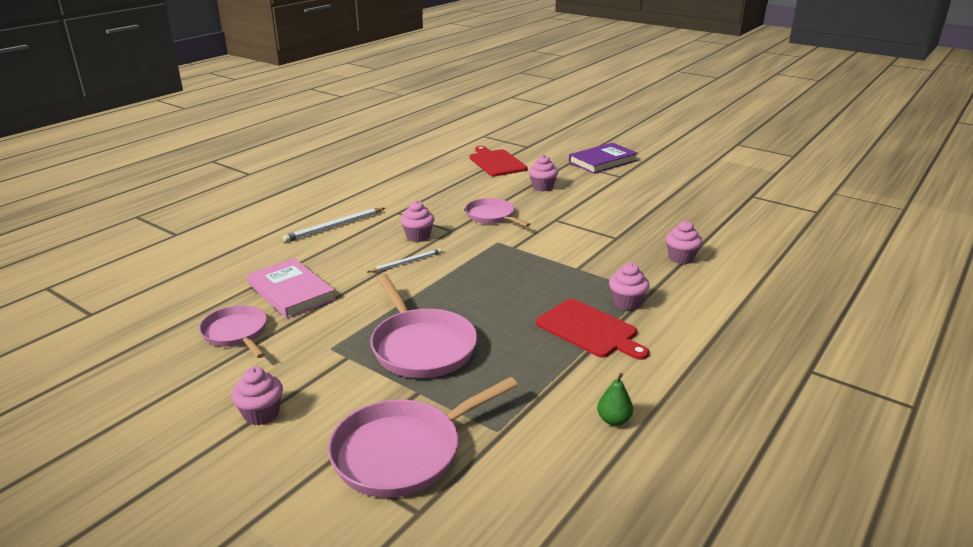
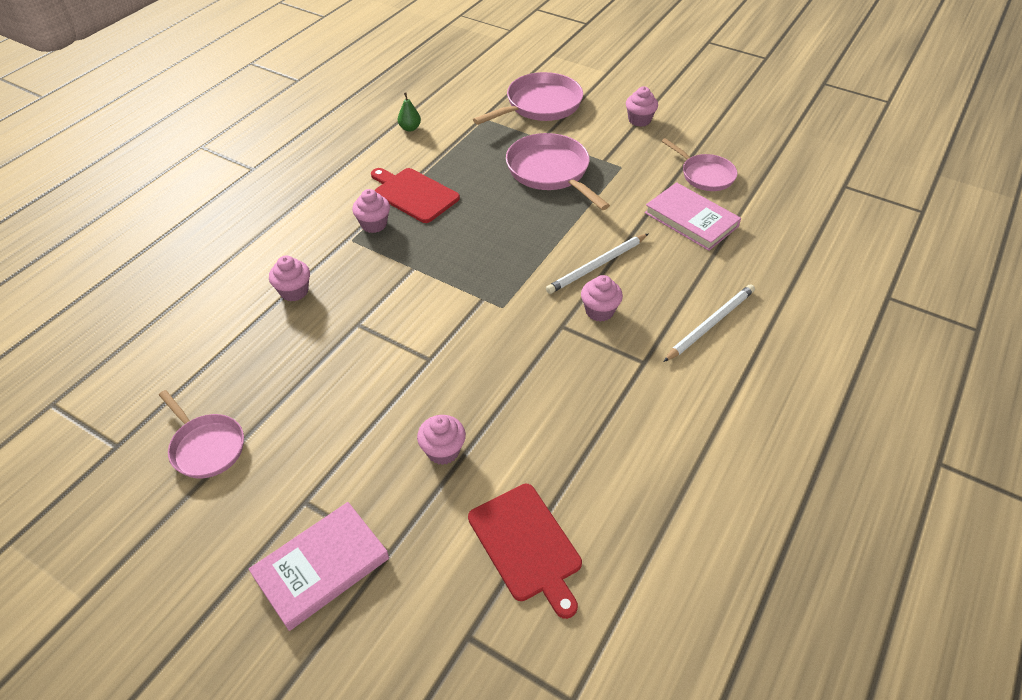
camera: 175 degrees right, 20 degrees up
(406, 262) = (597, 266): white pencil -> white pencil, size x1.50
(492, 216) = (515, 361): pink pan -> pink pan (206, 446)
(603, 161) = (321, 567): purple book -> pink book

